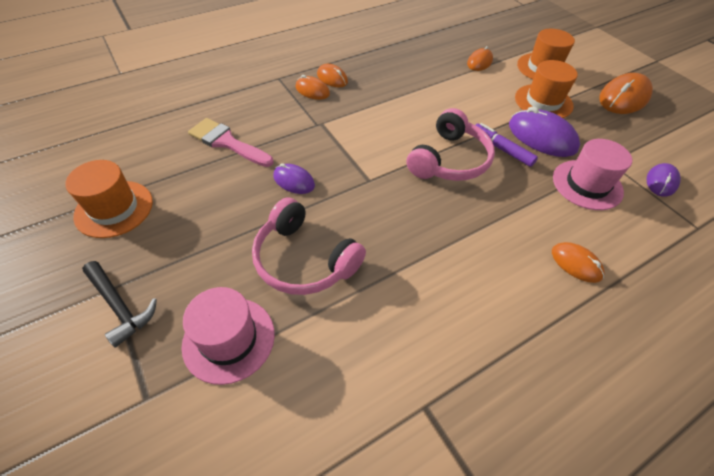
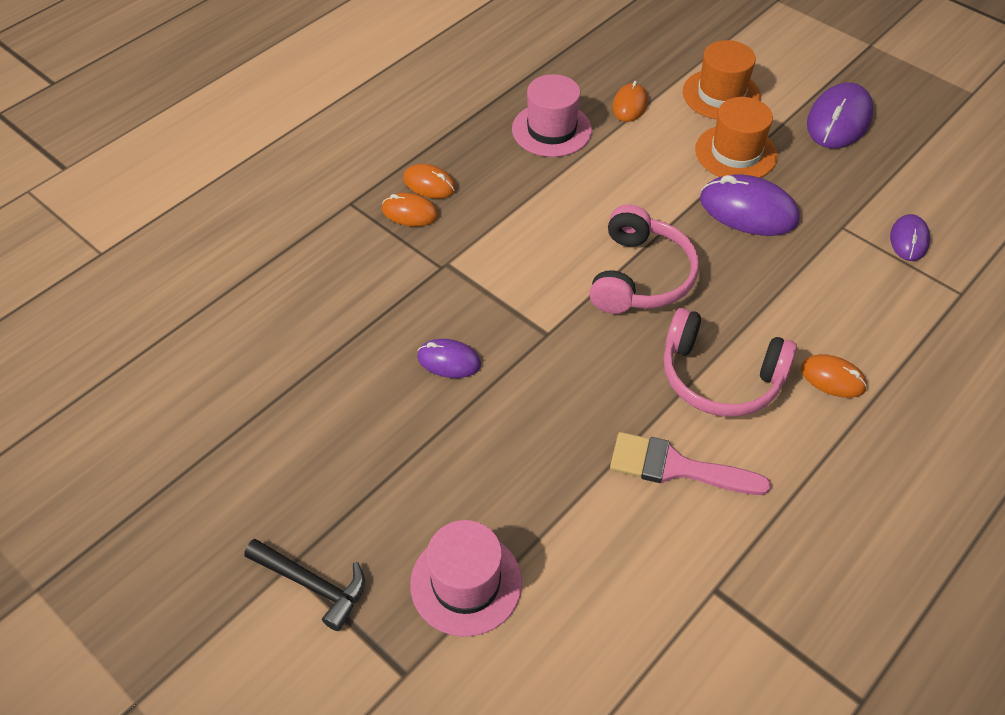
camera: 15 degrees left, 0 degrees up
(114, 209) = (227, 465): orange hat -> none
(227, 142) = (329, 327): pink brush -> pink brush (676, 467)
(304, 259) = (510, 463): pink headphones -> pink headphones (720, 377)
(502, 149) = (702, 242): purple marker -> none
(587, 184) = (821, 267): pink hat -> pink hat (551, 130)
(623, 98) = (838, 120): orange mouse -> purple mouse

